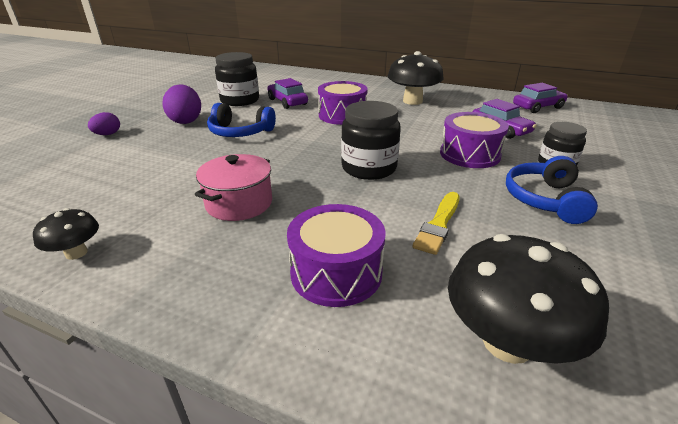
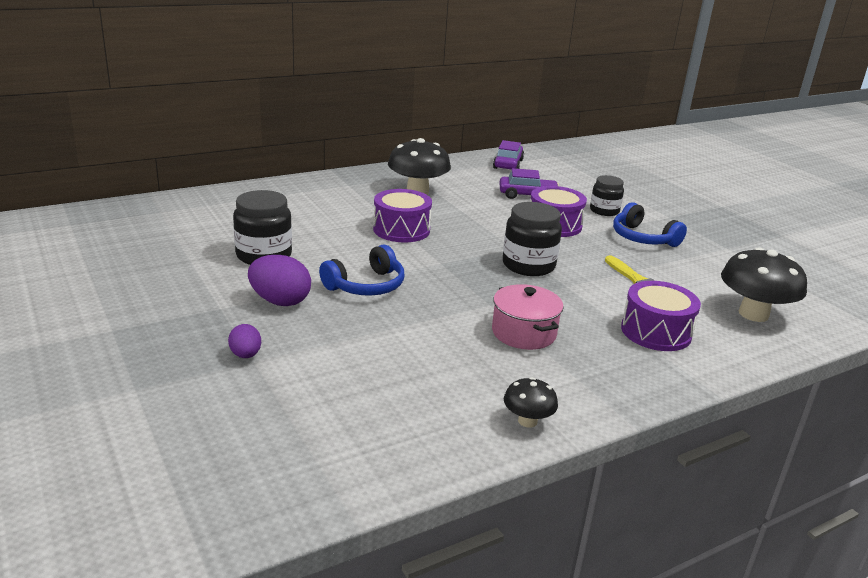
camera: 55 degrees left, 5 degrees down
(287, 102) = (316, 236): purple car -> none

